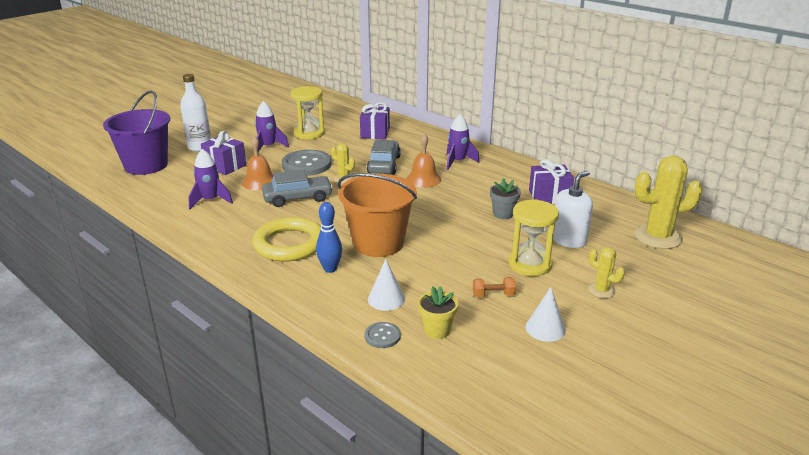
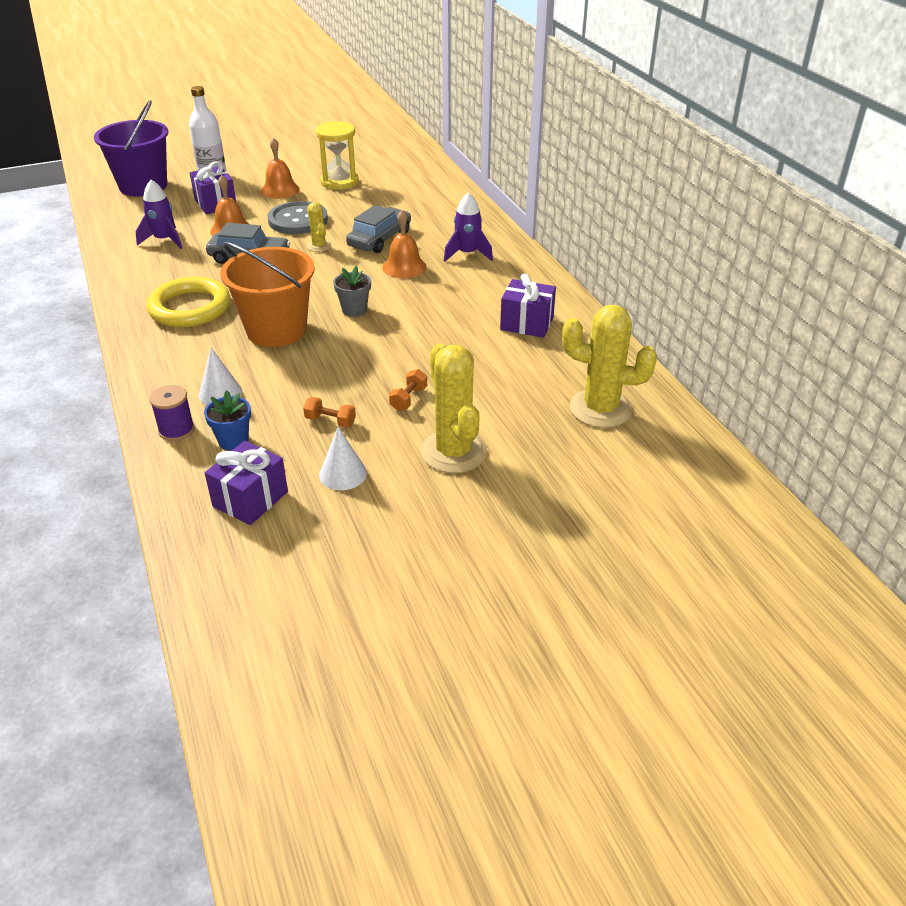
camera: 25 degrees right, 10 degrees up
(268, 147) = (280, 190): purple rocket -> orange bell
(330, 269) = (201, 345): blue bowling pin -> none
(375, 133) = (412, 196): purple gift -> purple gift (250, 499)
(382, 336) = (176, 430): grey button -> purple spool
(437, 330) = (233, 441): yellow flower pot -> blue flower pot
(503, 214) = (447, 331): grey flower pot -> grey flower pot (354, 310)
(530, 264) = (408, 399): yellow hourglass -> orange dumbbell
(568, 240) = (486, 383): white soap dispenser -> none
(601, 290) = (454, 452): yellow cactus -> yellow cactus, size x1.98

